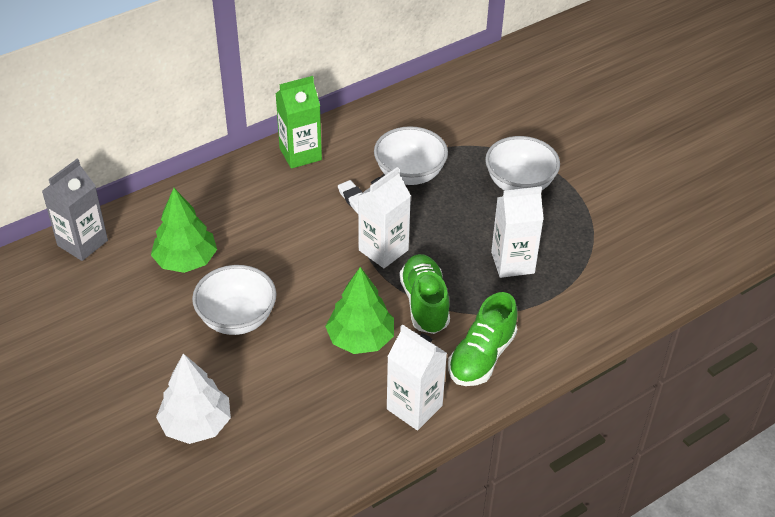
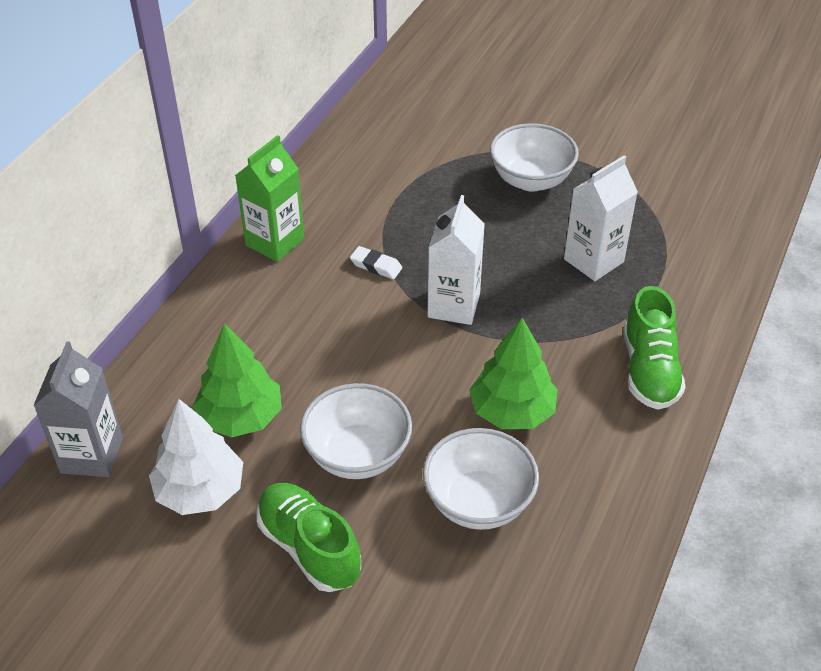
camera: 30 degrees left, 0 degrees up
(196, 424) = (414, 601): white tree -> white tree (200, 490)
(410, 174) = (412, 215): white bowl -> white bowl (478, 502)
(414, 407) = (630, 457): white carton -> none
(424, 303) = (545, 342): green shoe -> green shoe (309, 547)

